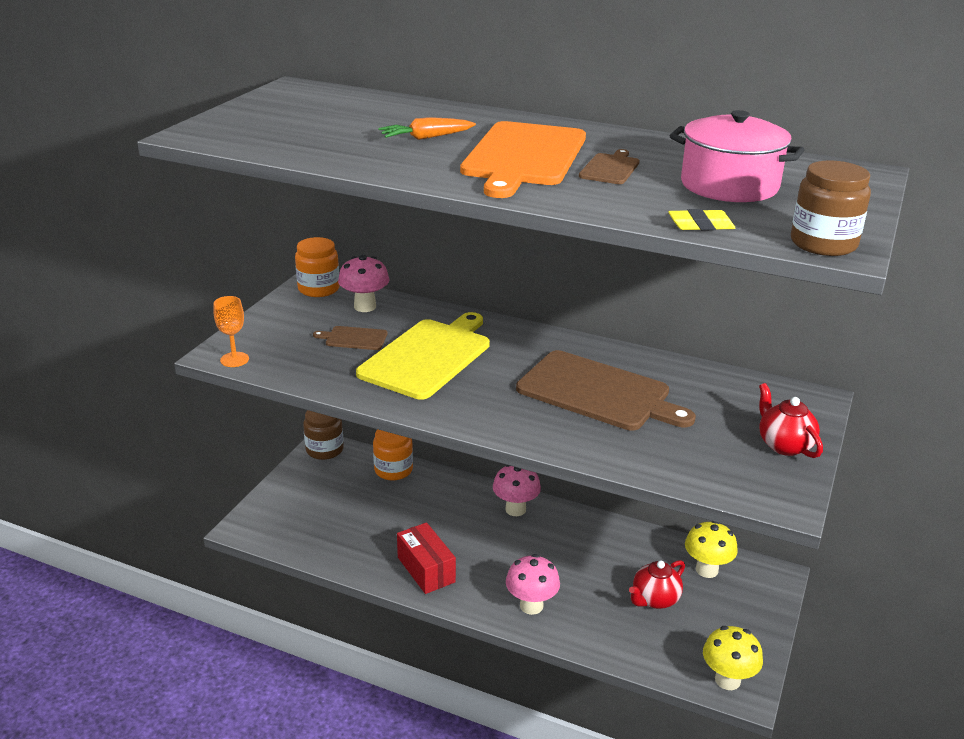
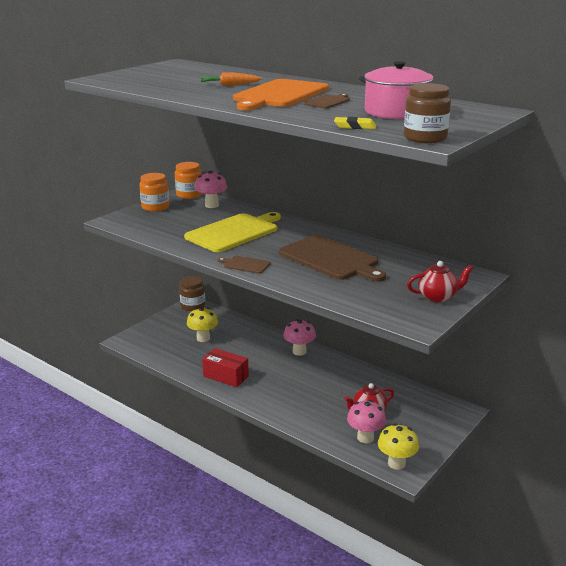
camera: 15 degrees right, 5 degrees down
(234, 359) = (118, 224): orange goblet -> none
(354, 338) = (195, 220): brown cutting board -> brown cutting board (245, 265)
(393, 470) = (231, 321): orange jar -> orange jar (155, 207)
(426, 569) = (226, 376): red box -> red box turned 45 degrees counterclockwise
(531, 606) = (284, 404): pink mushroom -> pink mushroom (365, 438)
(707, 570) = (413, 401): yellow mushroom -> yellow mushroom (203, 338)
(784, 445) = (438, 297): red teapot -> red teapot turned 90 degrees clockwise

